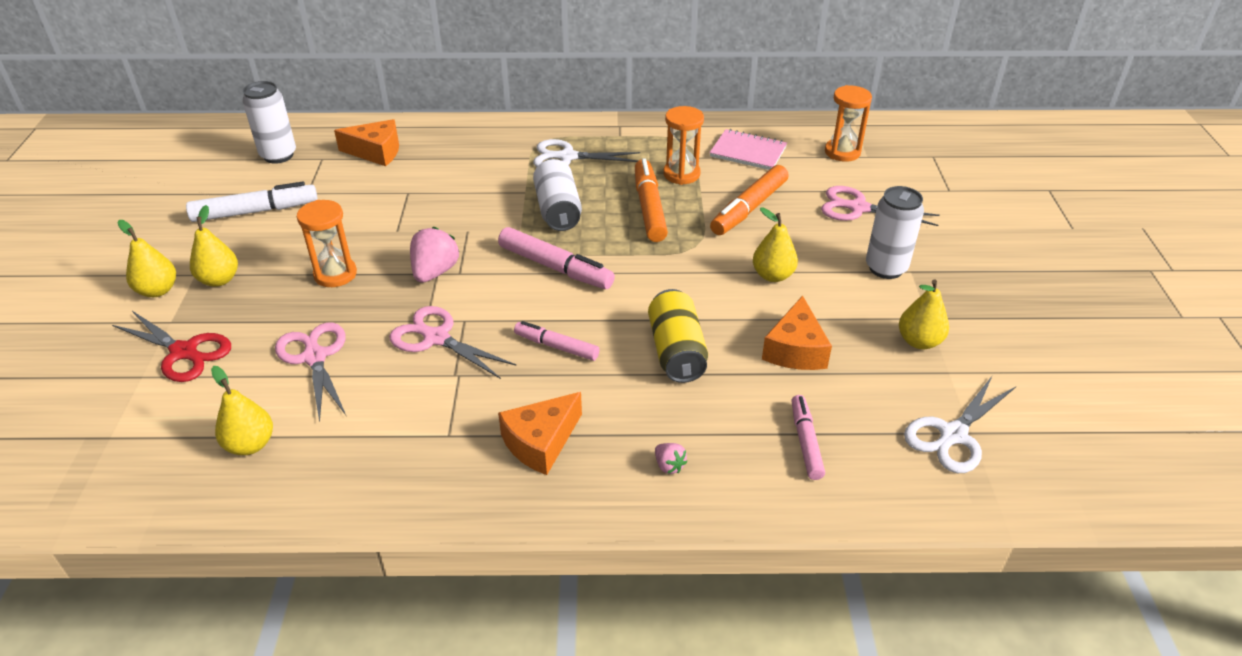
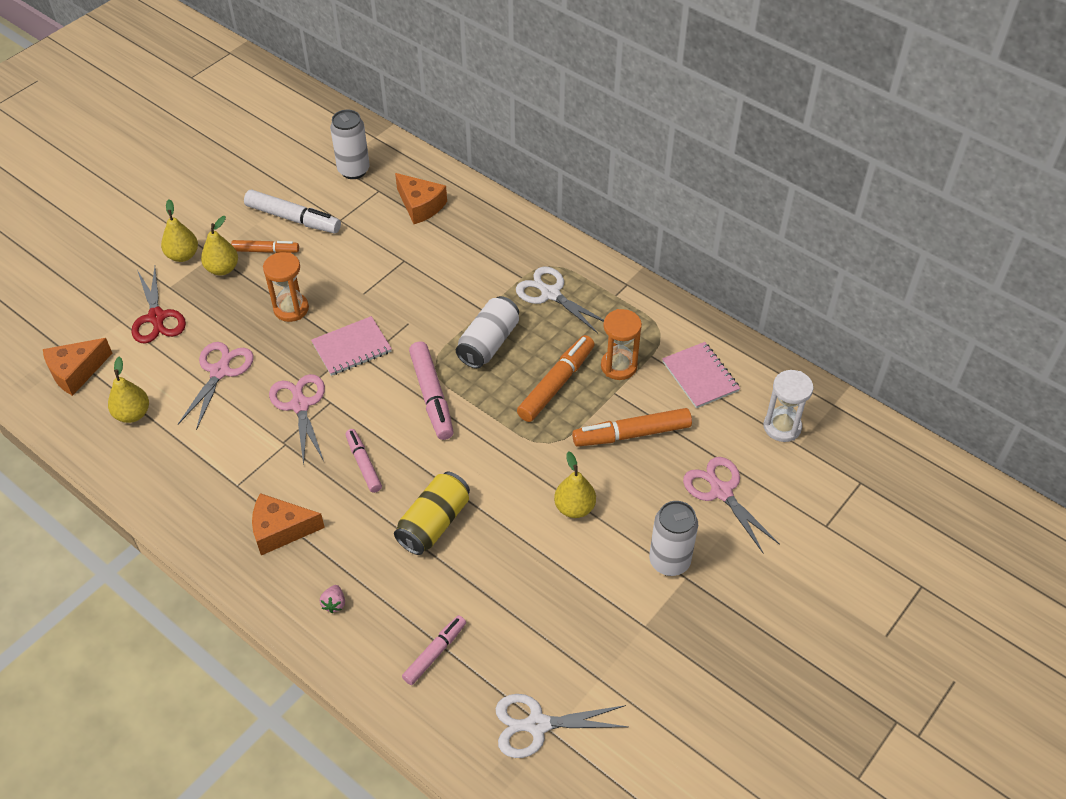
camera: 40 degrees right, 10 degrees up
(253, 246) = (266, 251): none -> orange marker
(435, 272) = (352, 348): pink strawberry -> pink notebook
(795, 349) = (514, 580): orange cheese -> orange cheese (76, 372)
(842, 152) = (782, 427): orange hourglass -> white hourglass
(919, 341) = (610, 639): yellow pear -> none

